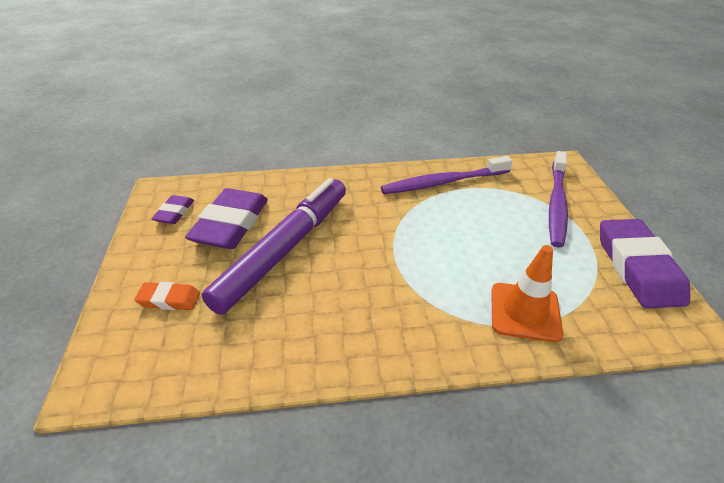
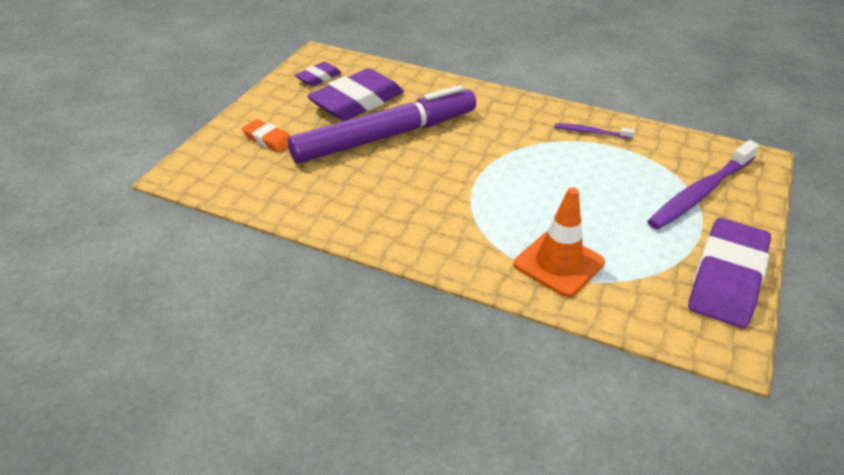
camera: 30 degrees right, 0 degrees up
(443, 182) = (591, 132): purple toothbrush -> purple toothbrush, size x0.49

